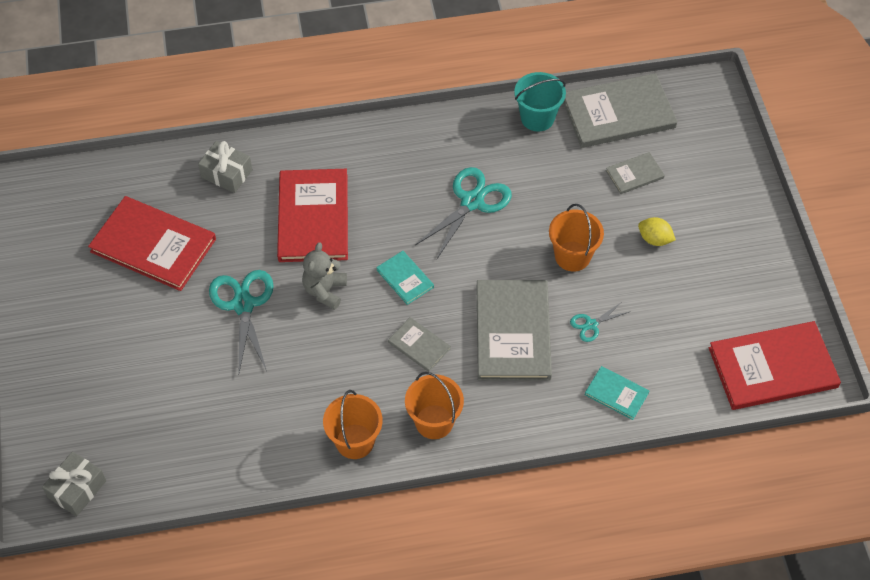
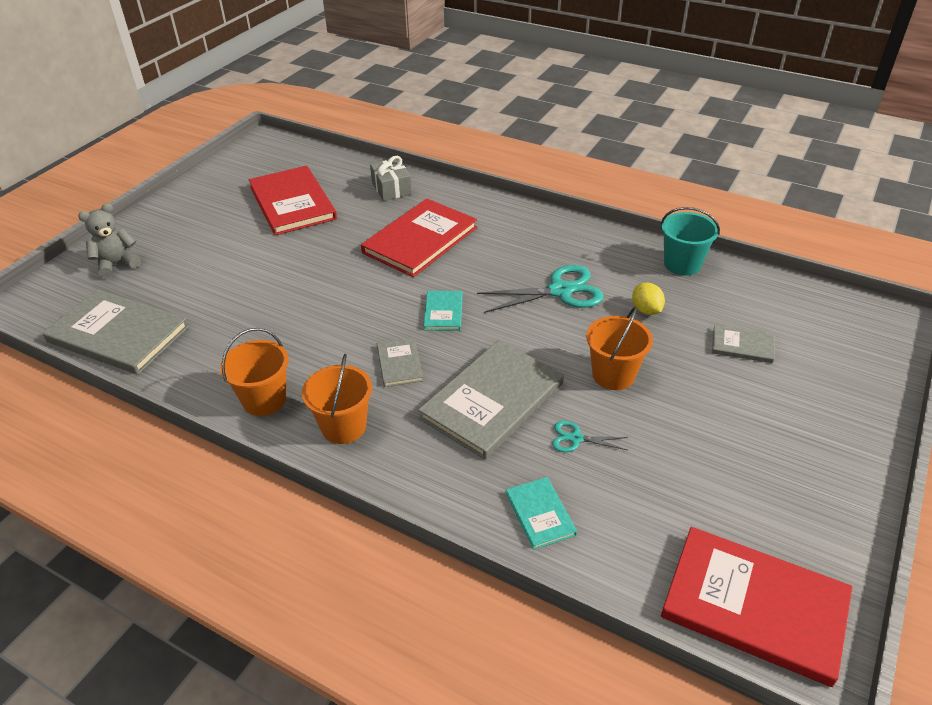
camera: 40 degrees right, 15 degrees down
(77, 489) = (52, 309): grey gift -> none
(243, 305) = (304, 265): turquoise scissors -> none
(325, 291) = (372, 287): grey teddy bear -> grey teddy bear (117, 264)
(618, 113) = (768, 295): grey book -> grey book (118, 334)
(654, 239) = (715, 406): yellow lemon -> yellow lemon (646, 310)

